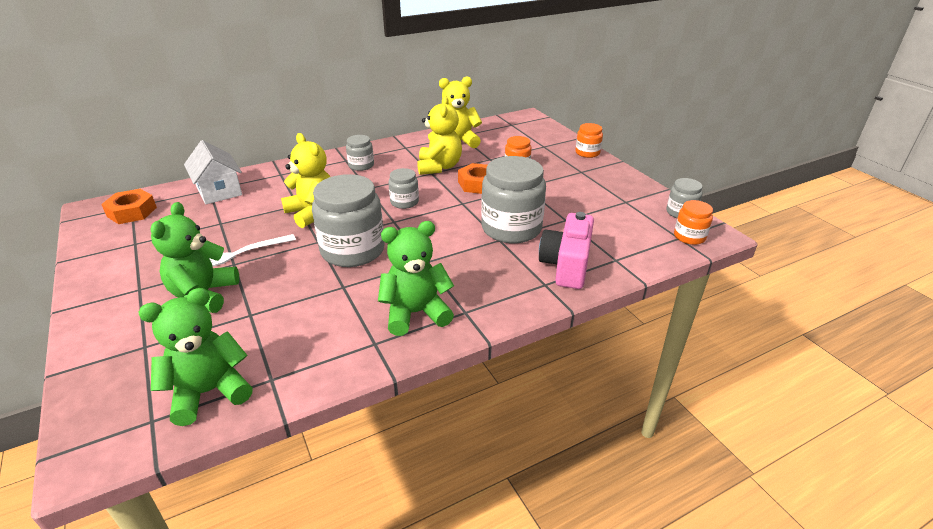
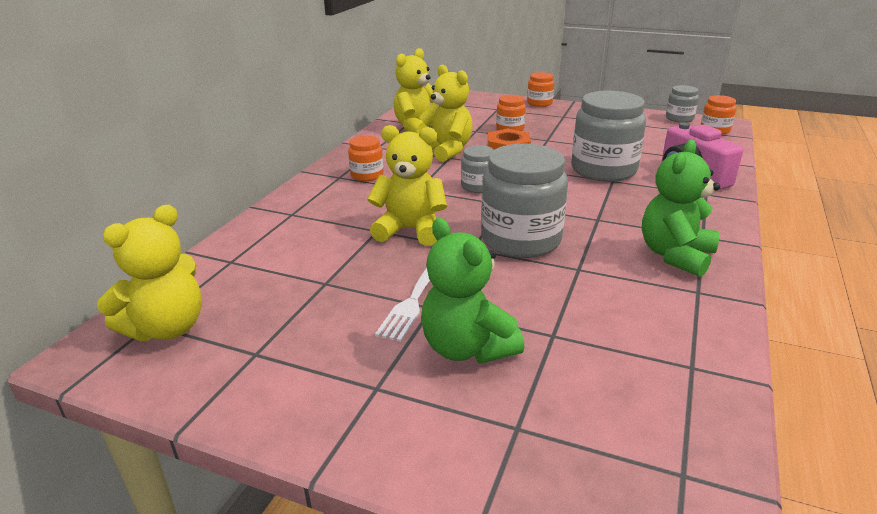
camera: 40 degrees left, 5 degrees down
(132, 212) = (167, 328): orange nut -> yellow teddy bear
(209, 392) = (671, 413): green teddy bear -> none
(219, 191) = (248, 257): white house -> none
(361, 165) = (367, 175): grey jar -> orange jar

